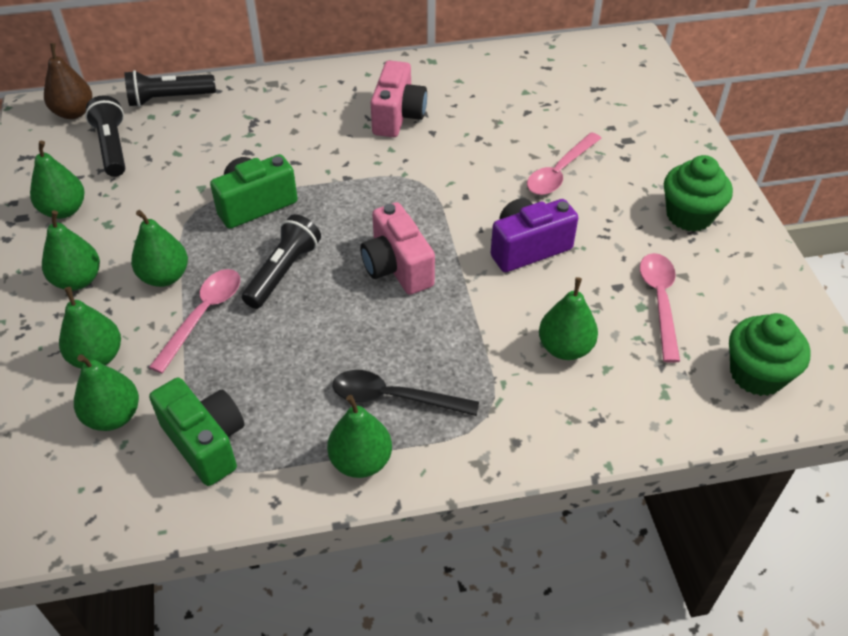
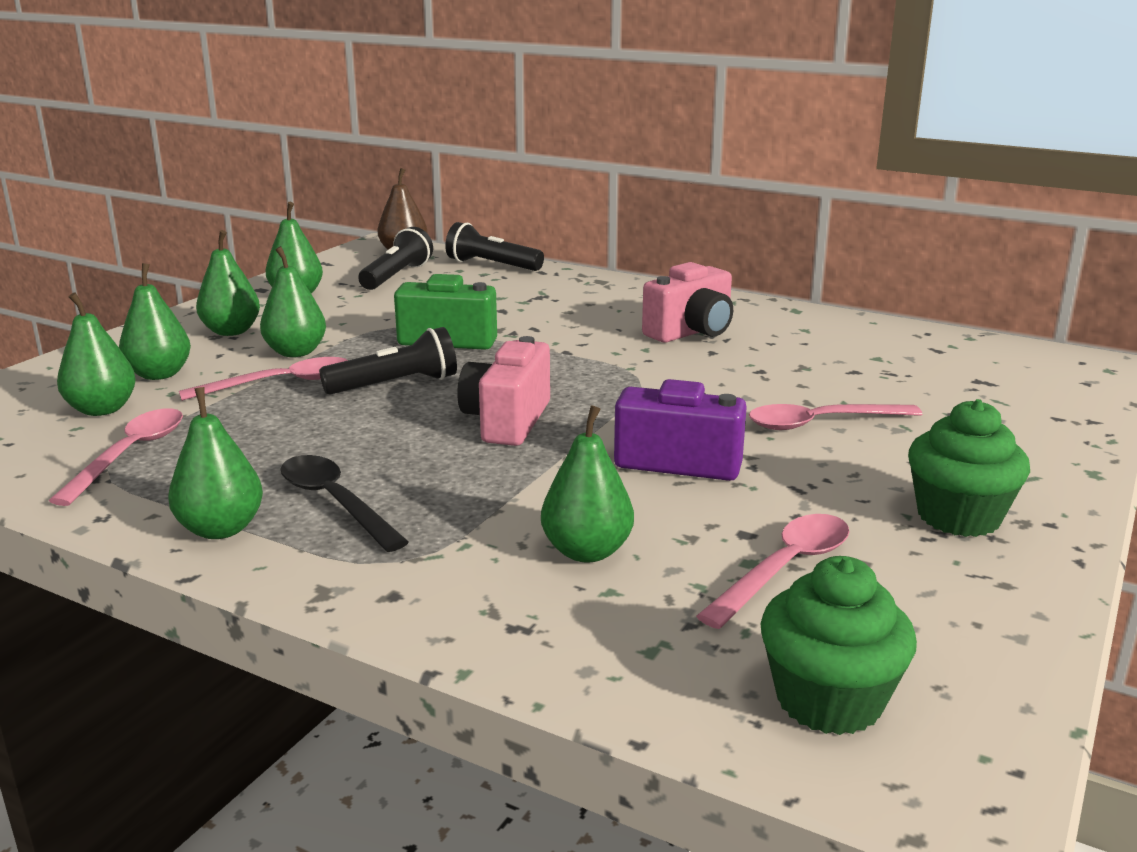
camera: 40 degrees right, 25 degrees down
(206, 442) = (130, 454): green camera -> pink spoon

